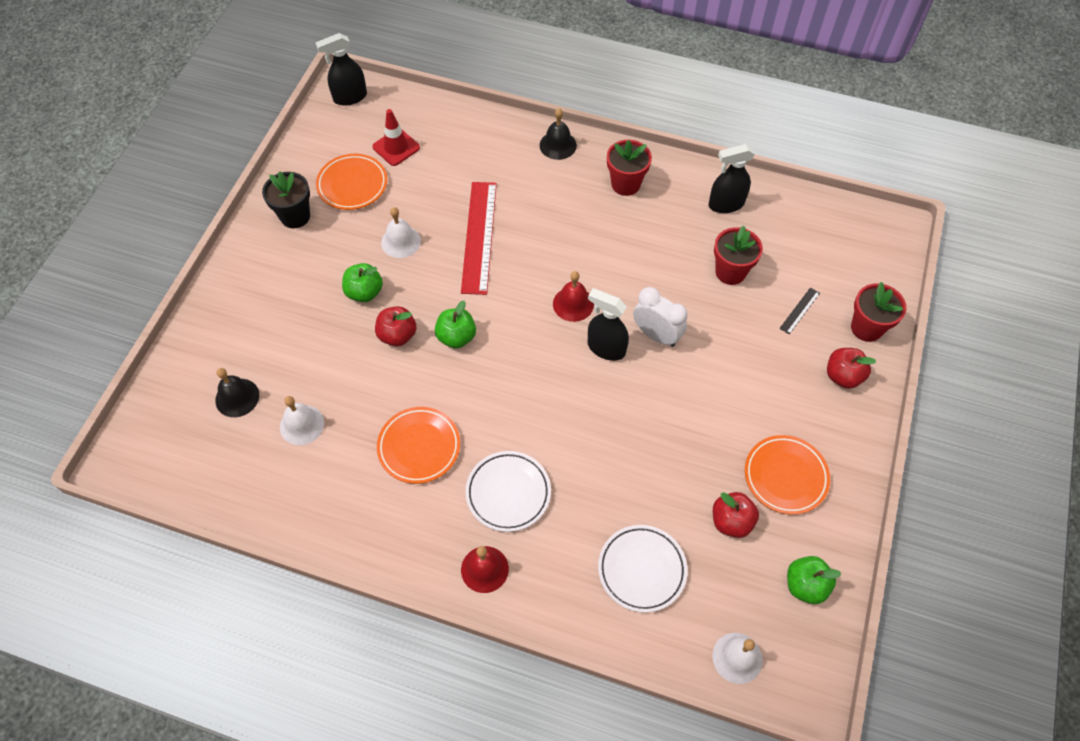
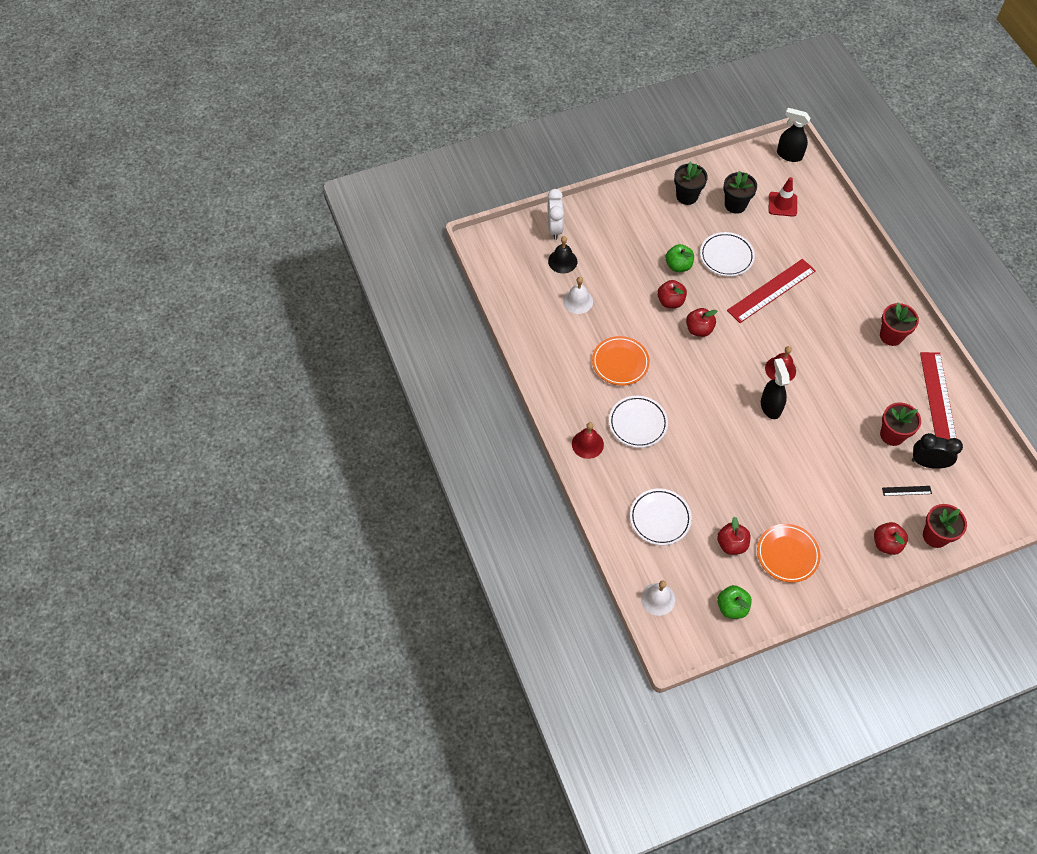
camera: 50 degrees right, 0 degrees up
(352, 185) = (735, 205): orange plate -> black flower pot
(401, 241) = (726, 256): white bell -> white plate
(456, 337) = (699, 329): green apple -> red apple
(558, 145) = (878, 281): black bell -> none
(656, 335) = (806, 426): white clock -> white clock (554, 228)
(725, 204) = (938, 399): black spray bottle -> red ruler
(785, 269) = (927, 463): none -> black clock

